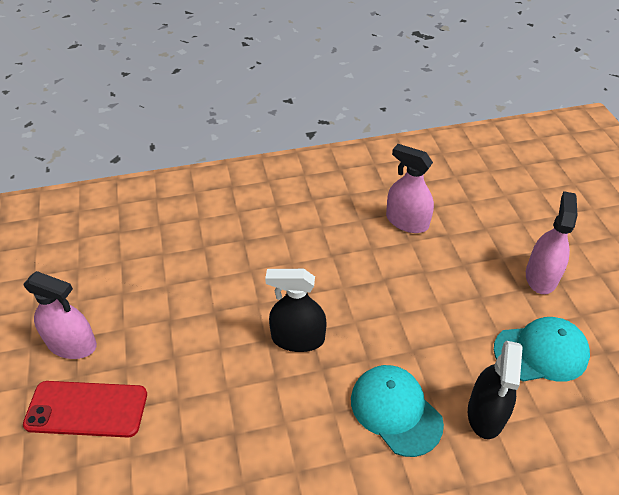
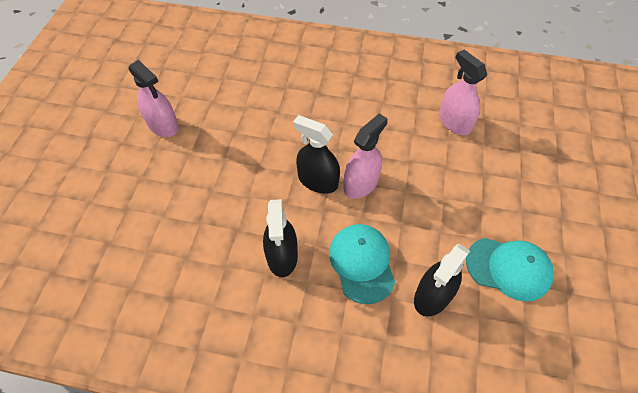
camera: 25 degrees right, 10 degrees up
(86, 409) = (151, 173): red phone -> none
(303, 441) = (282, 256): none -> black spray bottle
(541, 276) = (546, 208): pink spray bottle -> pink spray bottle (361, 184)

